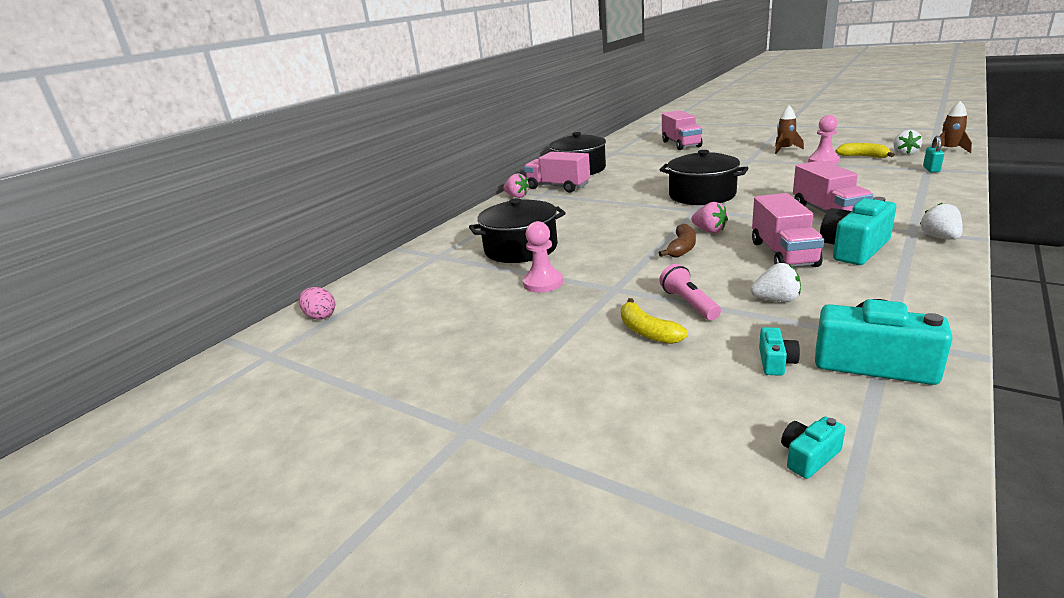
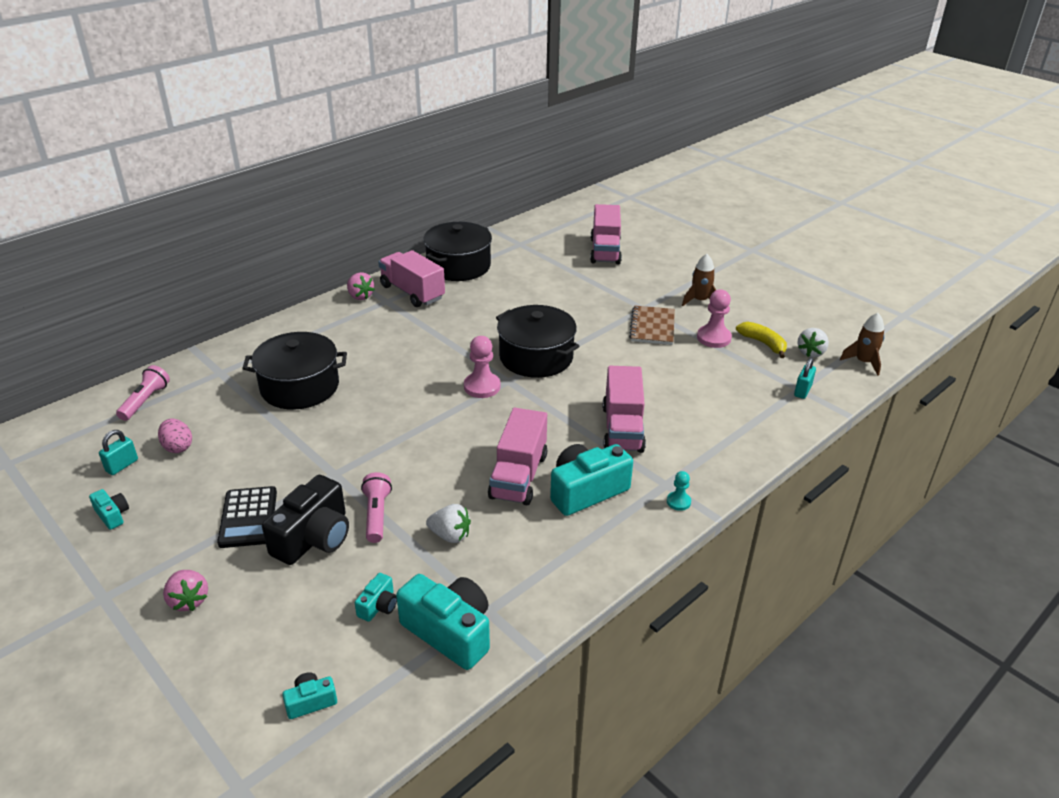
camera: 10 degrees right, 10 degrees up
(320, 316) = (72, 427): pink egg -> pink egg (178, 447)
(382, 286) = (145, 401): none -> pink flashlight
(396, 329) = (122, 465): none -> turquoise padlock
(418, 365) = (112, 515): none -> turquoise camera
(543, 283) = (281, 445): pink pawn -> pink pawn (482, 387)
(564, 334) = (248, 517): none -> black calculator
(647, 331) = (314, 538): yellow banana -> black camera
(682, 248) = (439, 436): brown banana -> none
(709, 231) = (488, 418): pink strawberry -> pink strawberry (188, 600)
(769, 166) = (652, 327): none -> brown notebook
(939, 237) = (678, 502): white strawberry -> turquoise pawn

